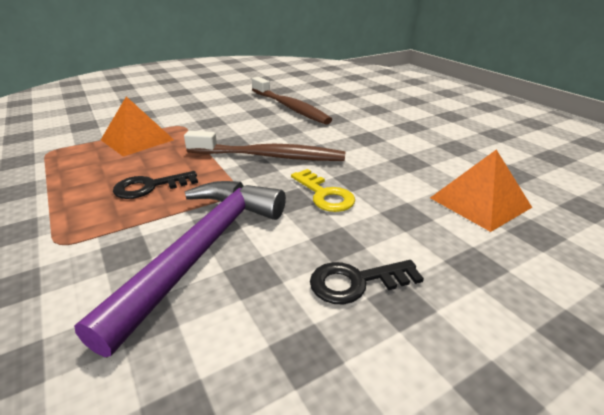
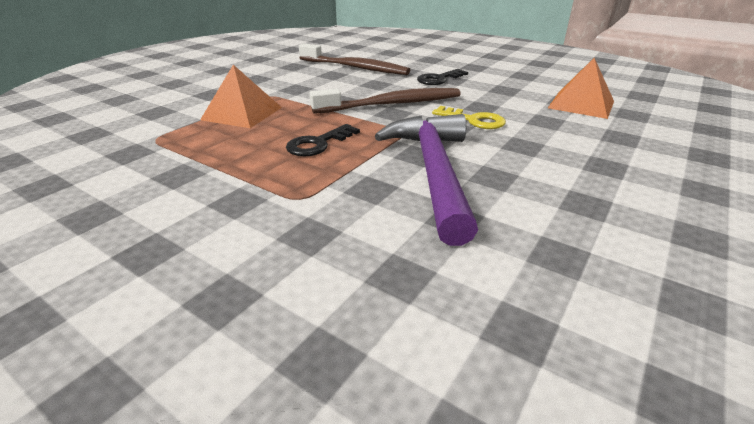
camera: 25 degrees left, 0 degrees up
(356, 282) = (566, 162): black key -> black key (439, 79)

